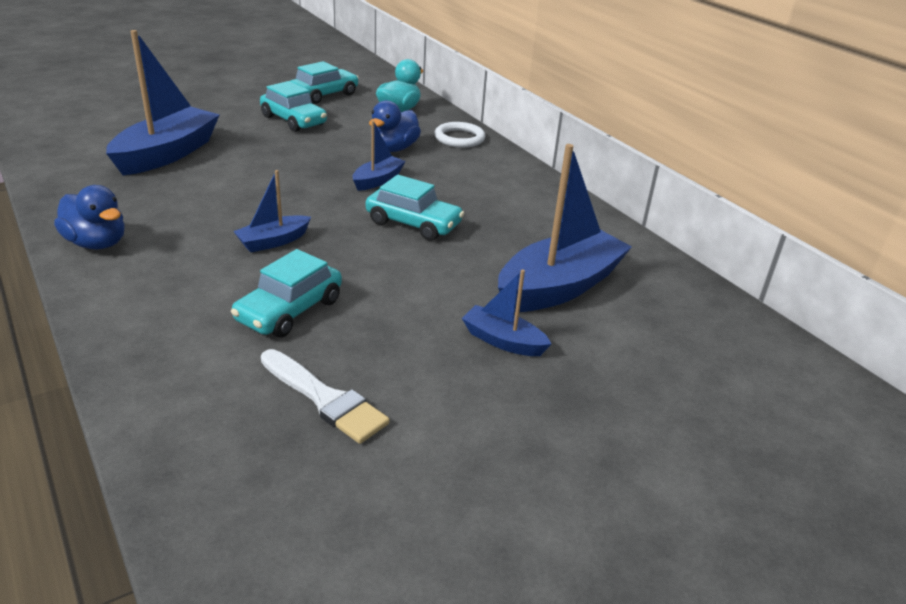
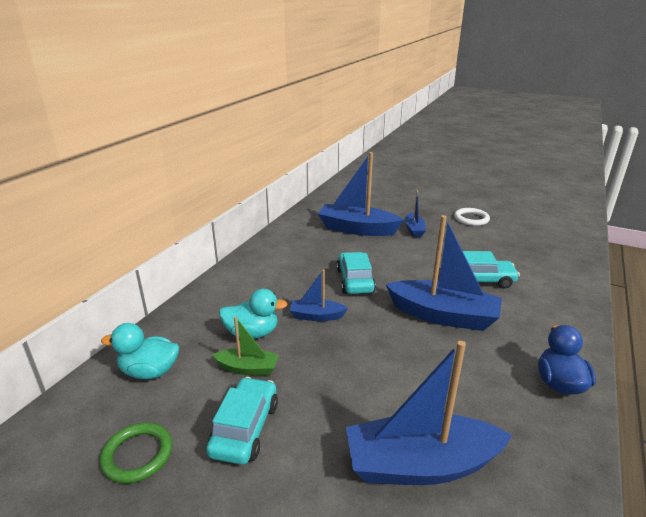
camera: 120 degrees left, 5 degrees down
(273, 241) = (443, 316): blue boat -> blue boat, size x1.97
(324, 95) = (137, 455): turquoise car -> green ring
(325, 399) = (505, 249): white brush -> none
(351, 136) = (248, 368): none -> green boat
(394, 149) = (252, 333): blue duck -> turquoise duck
(459, 138) = (197, 312): white ring -> white ring (471, 219)

